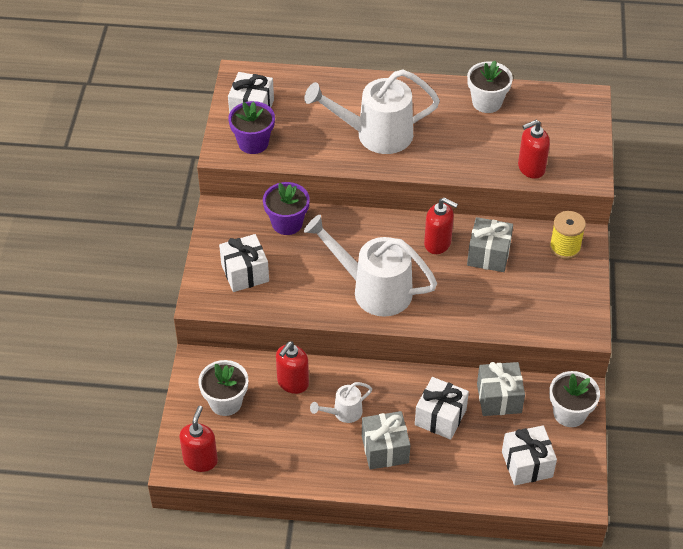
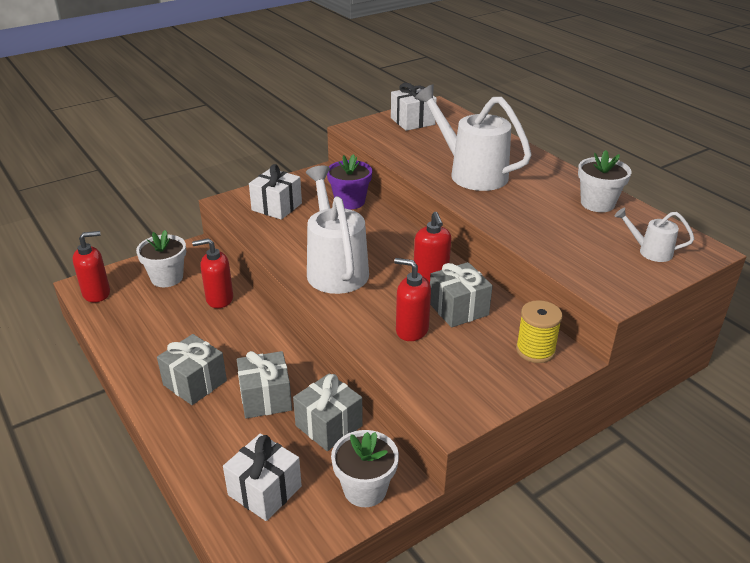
camera: 50 degrees right, 15 degrees down
(253, 143) = (381, 134): purple flower pot -> none
(343, 413) = (214, 339): white watering can -> white watering can (650, 251)
(440, 417) = (265, 398): white gift -> grey gift
(531, 168) = (566, 258): red soap dispenser -> red soap dispenser (411, 330)

